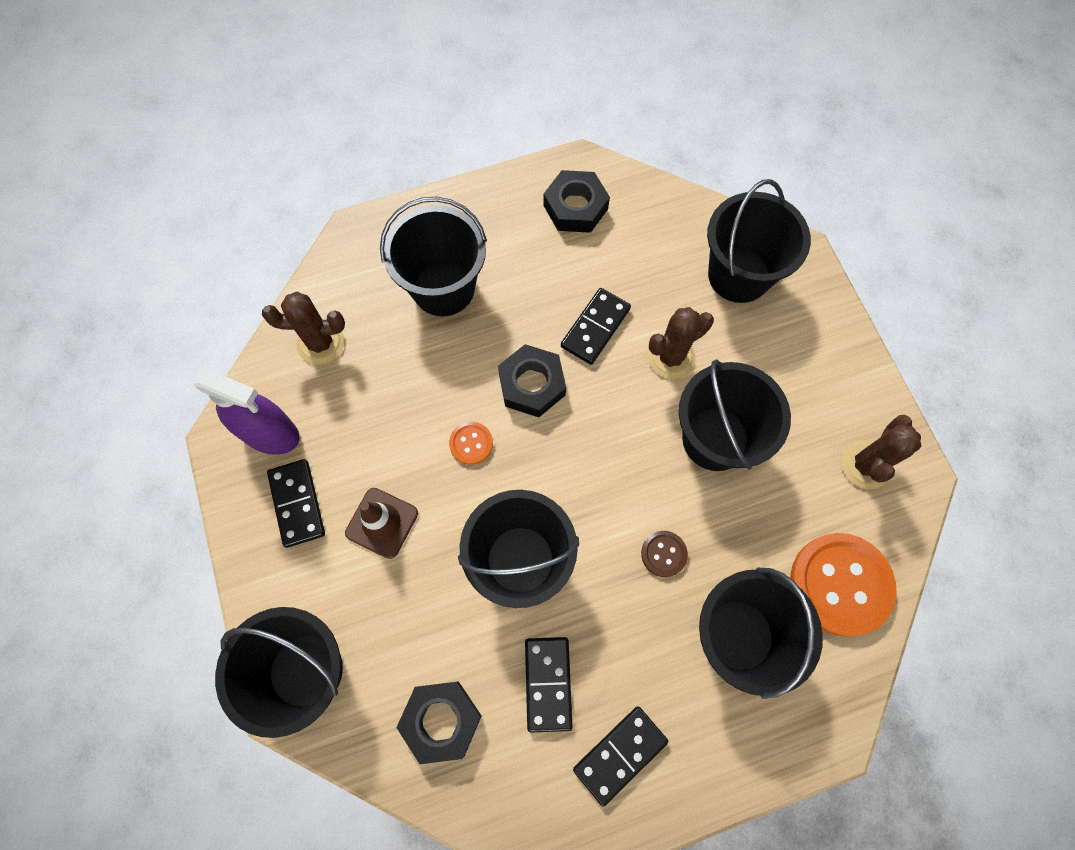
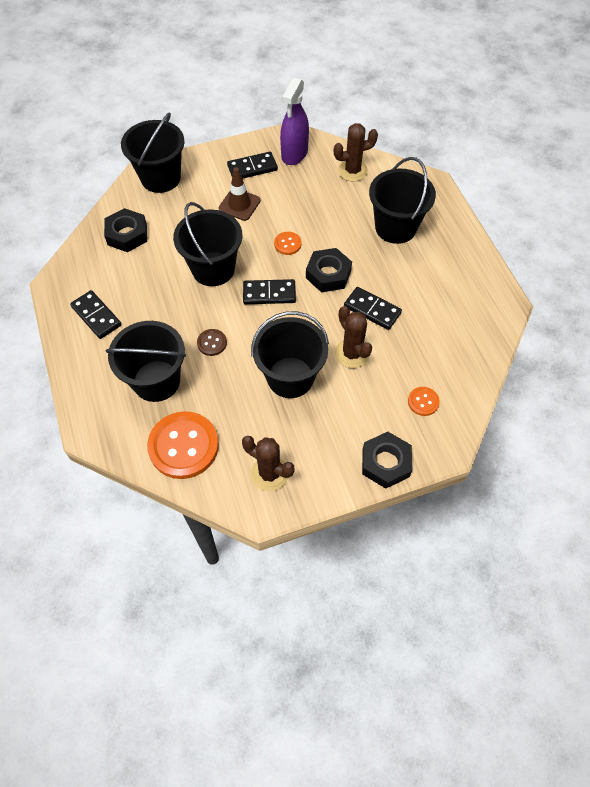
camera: 90 degrees right, 10 degrees down
(320, 343) = (352, 171): brown cactus -> brown cactus turned 75 degrees clockwise
(548, 683) = (140, 282): black domino -> black domino (269, 294)
(575, 207) = (469, 300): black nut -> black nut (385, 463)
(738, 275) = (423, 402): black bucket -> orange button

